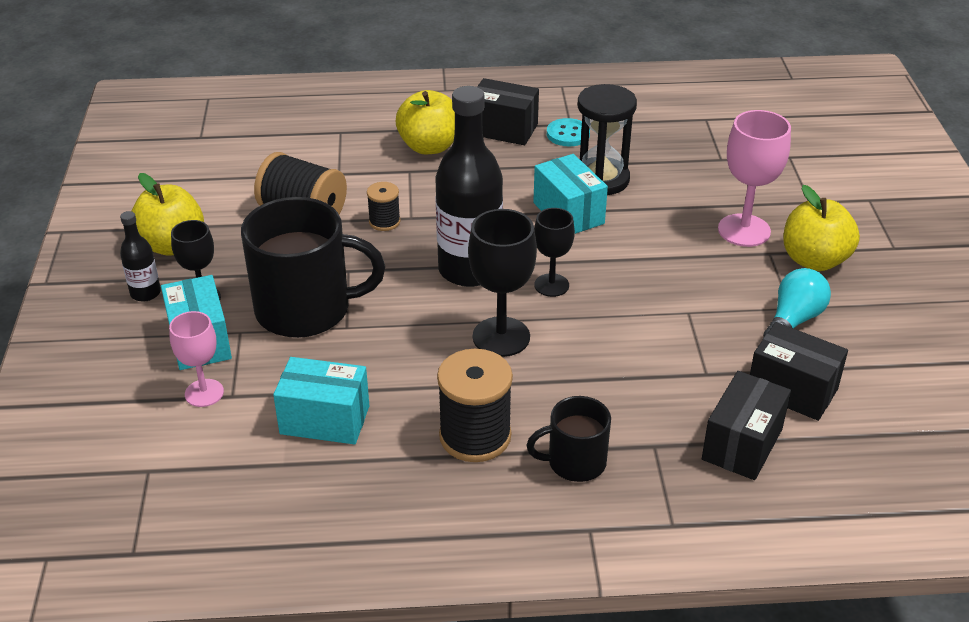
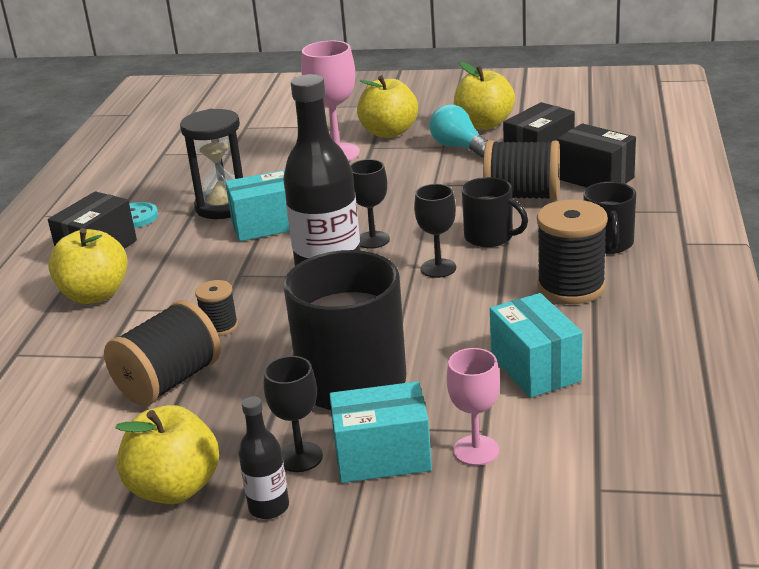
camera: 75 degrees left, 10 degrees down
(325, 420) = (535, 368): turquoise box -> turquoise box turned 45 degrees counterclockwise
(501, 337) = (438, 268): black goblet -> black goblet, size x0.64
(573, 367) = (490, 237): none -> black mug
(677, 384) = (522, 196): none -> black spool
(869, 334) = (484, 124): none -> yellow apple

